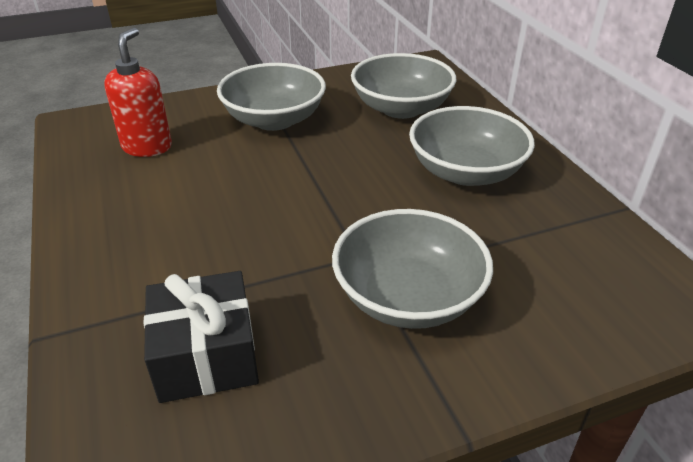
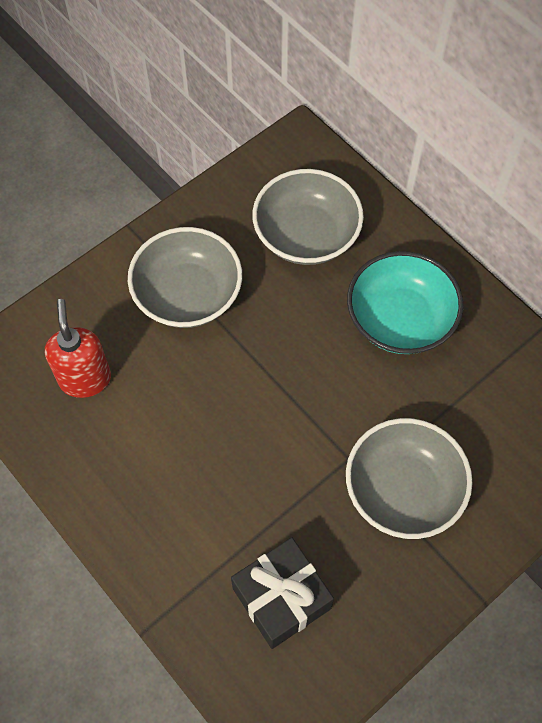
camera: 20 degrees left, 25 degrees up
(465, 172) = (400, 319): grey bowl -> turquoise bowl

